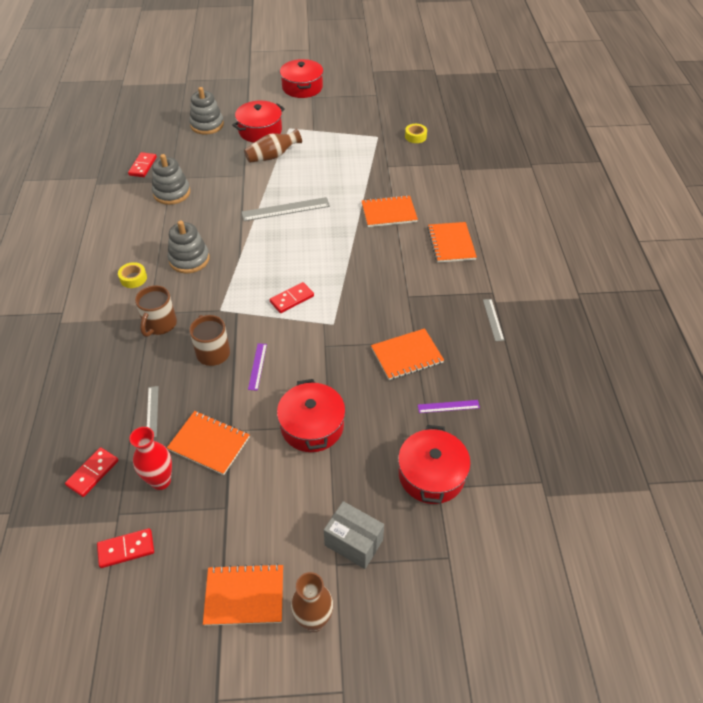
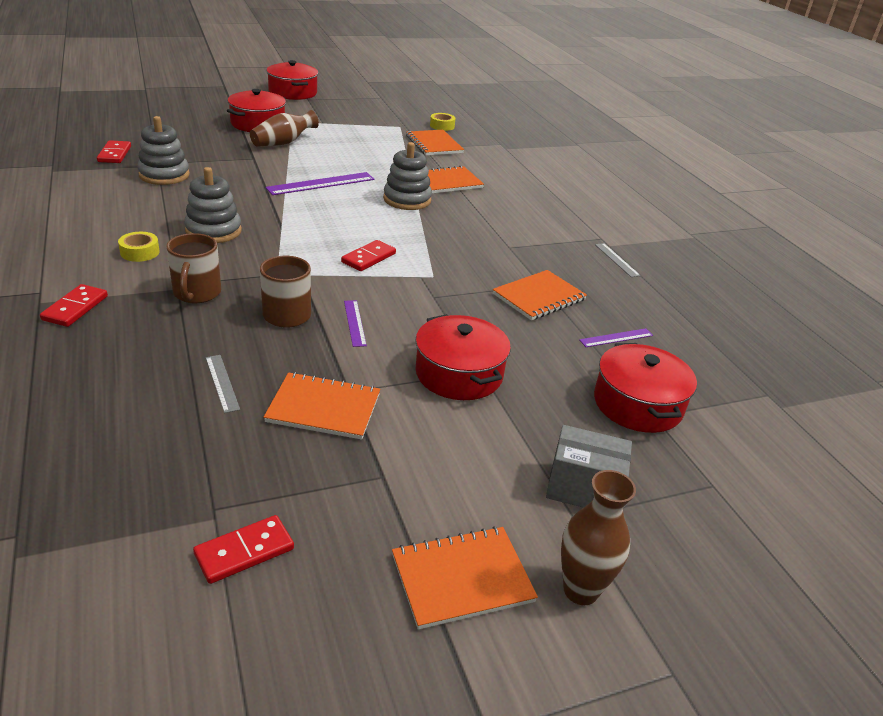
camera: 20 degrees left, 15 degrees down
(92, 473) = (151, 464): red domino -> red domino (75, 308)
(161, 481) = (268, 459): red vase -> none
(207, 125) = (188, 120): grey stacking toy -> grey stacking toy (407, 200)
(285, 209) = (321, 184): grey ruler -> purple ruler
(451, 243) = (531, 203): orange notebook -> orange notebook (434, 144)

